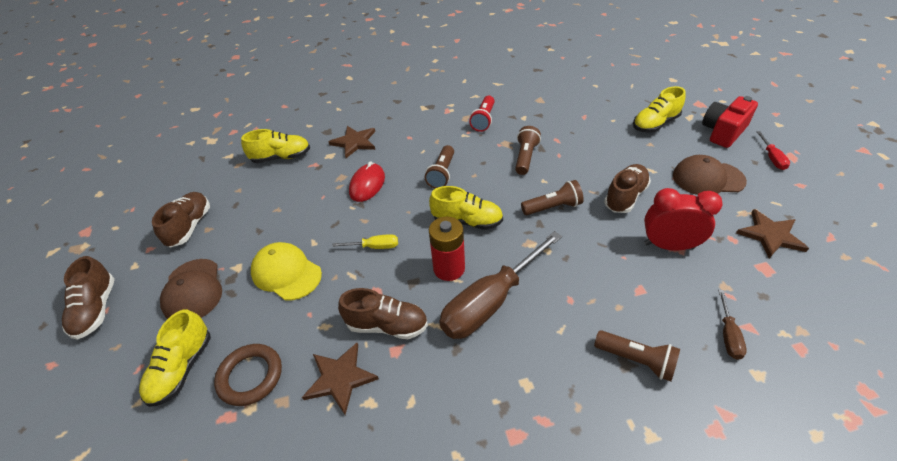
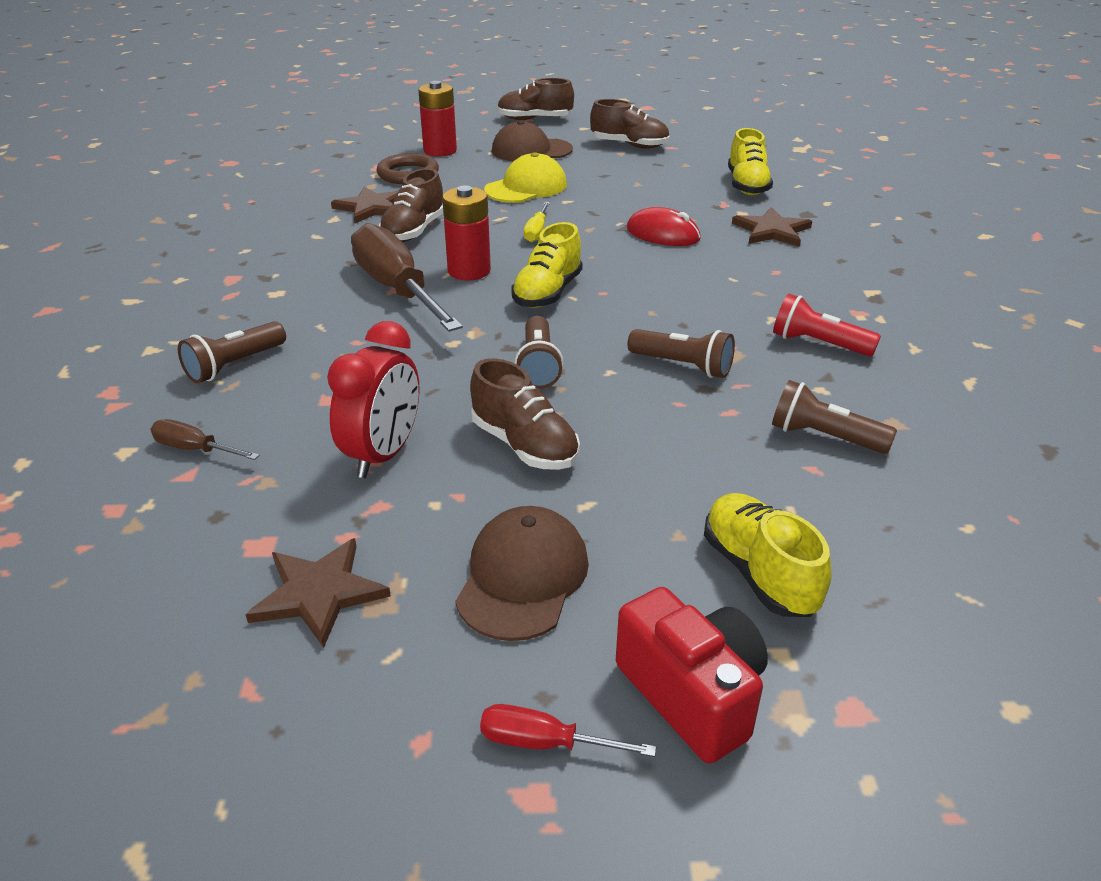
camera: 100 degrees right, 10 degrees down
(182, 369) = (440, 151): yellow shoe -> red battery
(442, 174) = (666, 287): brown flashlight -> brown flashlight (824, 437)

